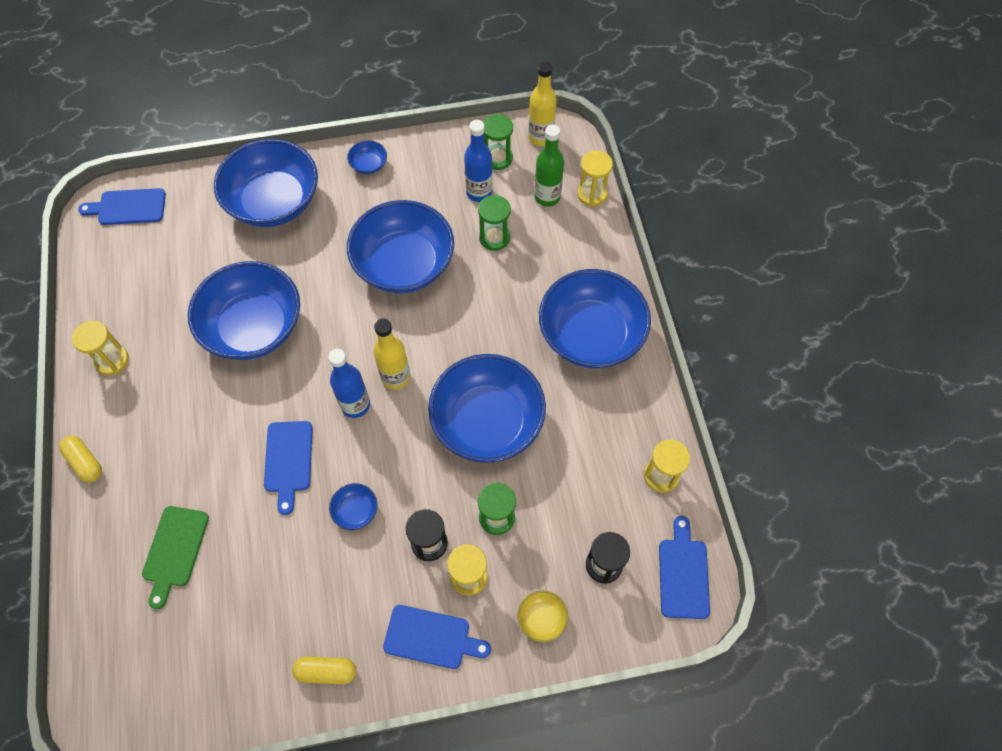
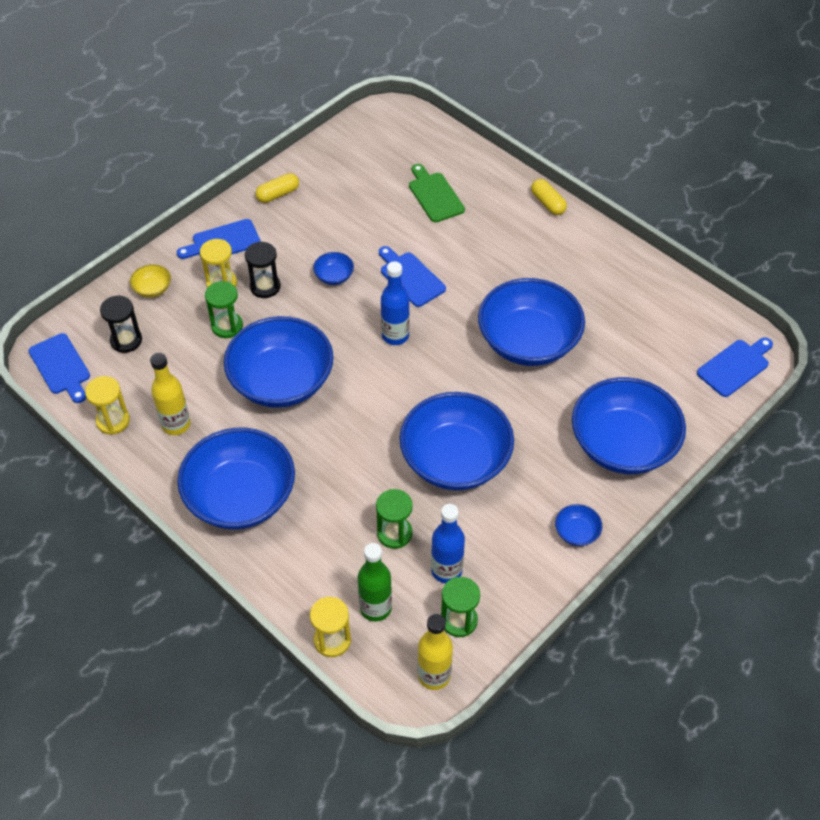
camera: 145 degrees right, 10 degrees down
(85, 462) = (548, 203): yellow capsule -> yellow capsule turned 45 degrees clockwise
(112, 360) = (605, 263): yellow hourglass -> none
(396, 377) = (381, 371): yellow bottle -> yellow bottle (176, 424)

